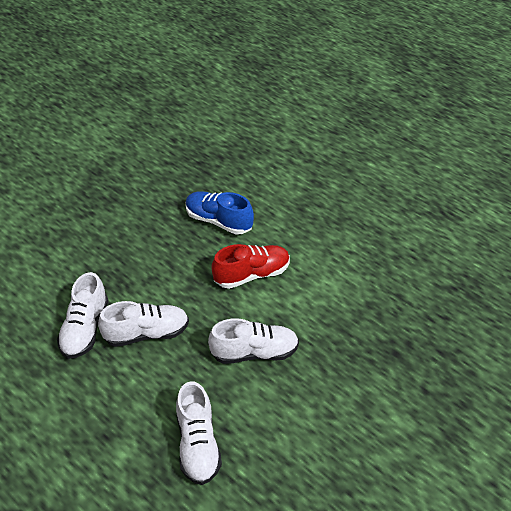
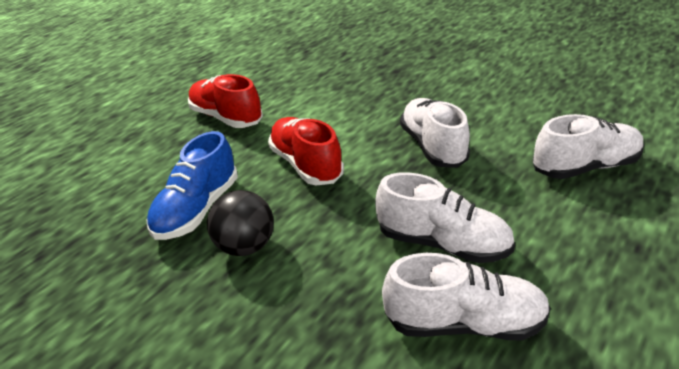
camera: 95 degrees left, 10 degrees down
(146, 333) = (442, 243): white shoe -> white shoe turned 135 degrees clockwise
(177, 243) = (245, 246): none -> black ball
(330, 231) = (226, 118): none -> red shoe

